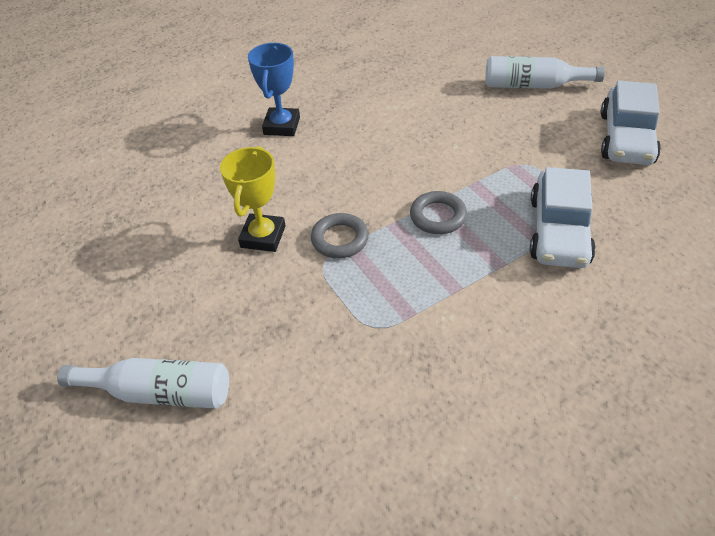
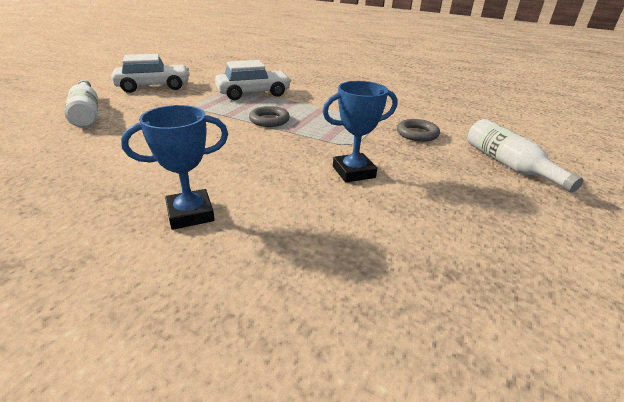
camera: 125 degrees left, 15 degrees down
(263, 236) = (353, 172): yellow trophy -> blue trophy
(340, 239) = (322, 144): grey ring -> grey ring (417, 134)

